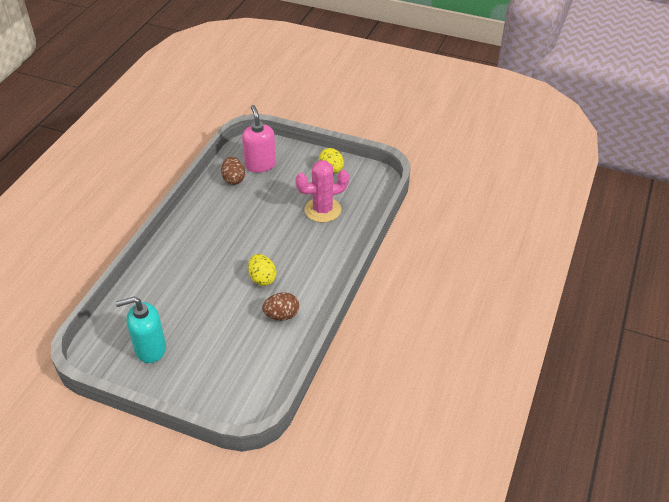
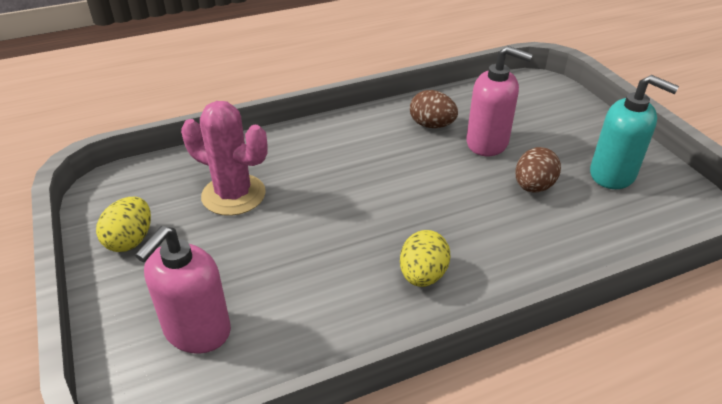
camera: 135 degrees left, 5 degrees down
(233, 179) = (273, 334): brown egg -> brown egg (533, 187)
(237, 324) = (487, 143): none -> pink soap dispenser
(262, 278) = (410, 167): yellow egg -> yellow egg (422, 275)

